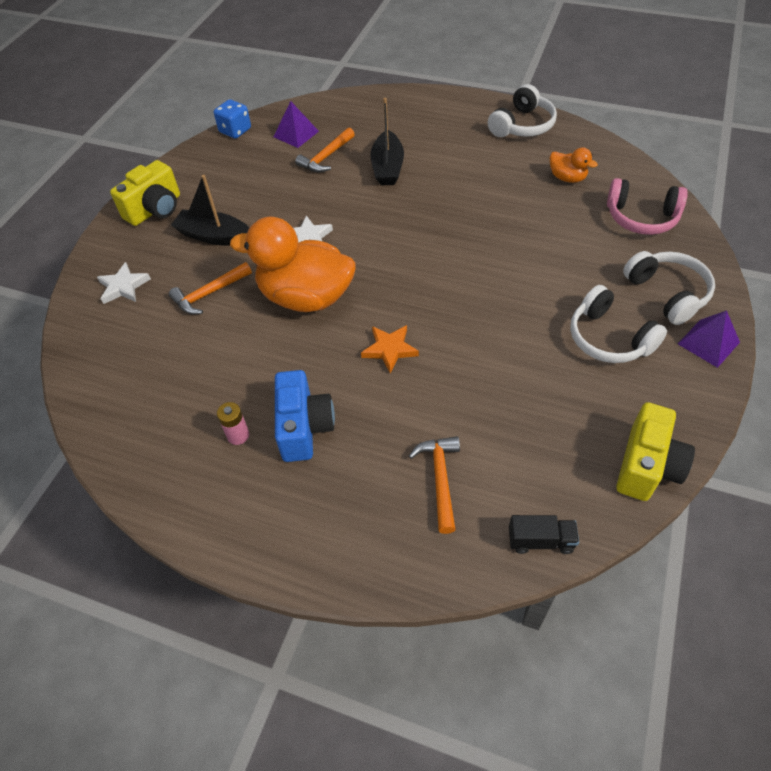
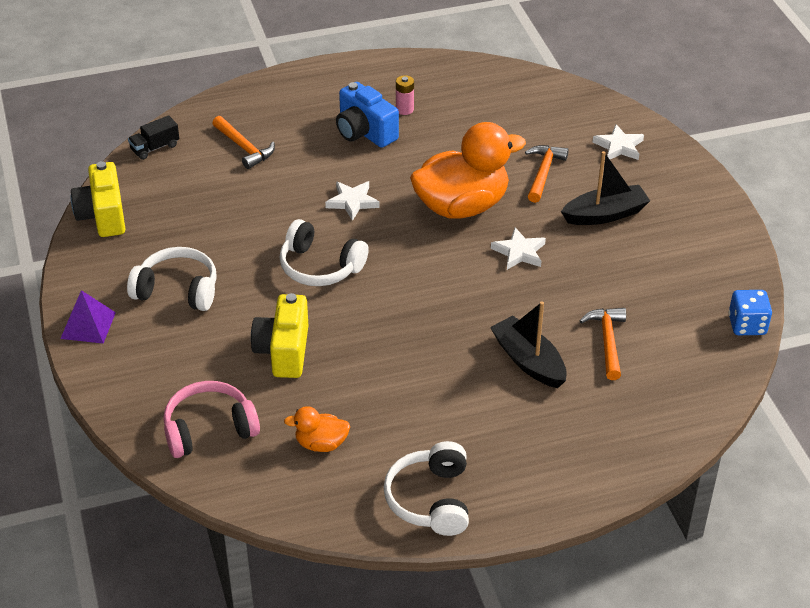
camera: 140 degrees right, 10 degrees down
(155, 209) = (693, 211): yellow camera -> yellow camera (283, 351)
(296, 134) = (677, 354): purple pyramid -> none
(389, 349) = (352, 202): orange star -> white star
(667, 293) = (144, 354): white headphones -> white headphones (320, 267)

